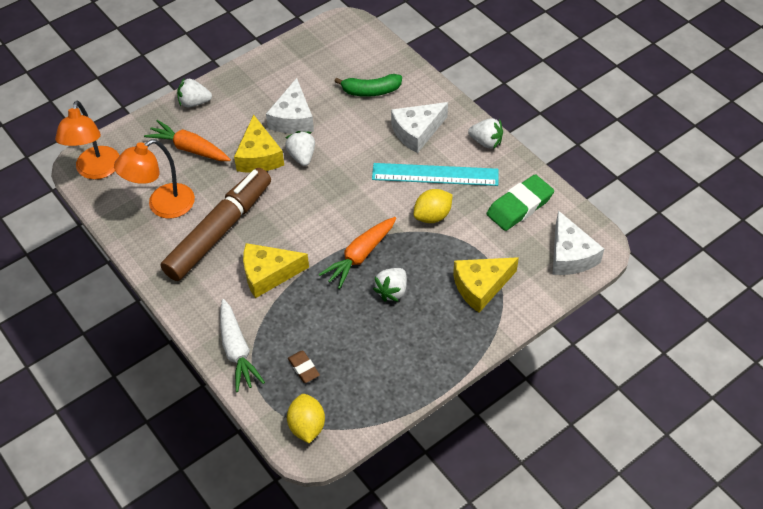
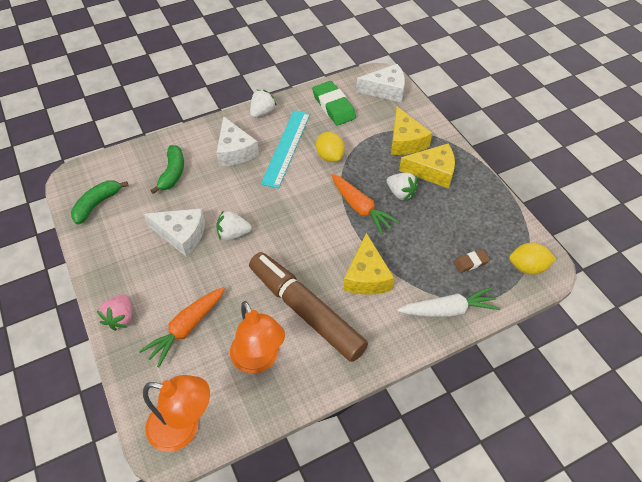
camera: 80 degrees left, 0 degrees up
(194, 103) = (121, 318): white strawberry -> pink strawberry
(259, 156) = (220, 268): yellow cheese -> yellow cheese (432, 171)
(317, 49) = (97, 204): none -> green banana

